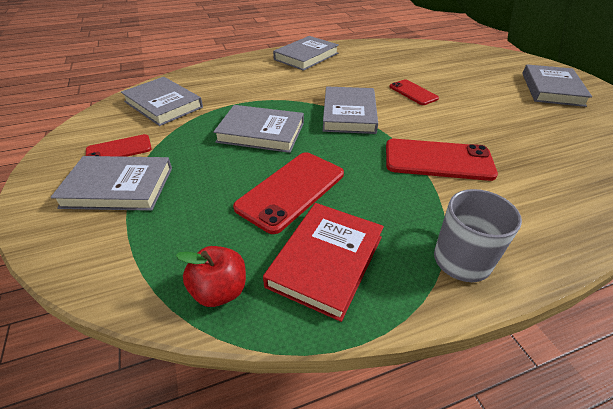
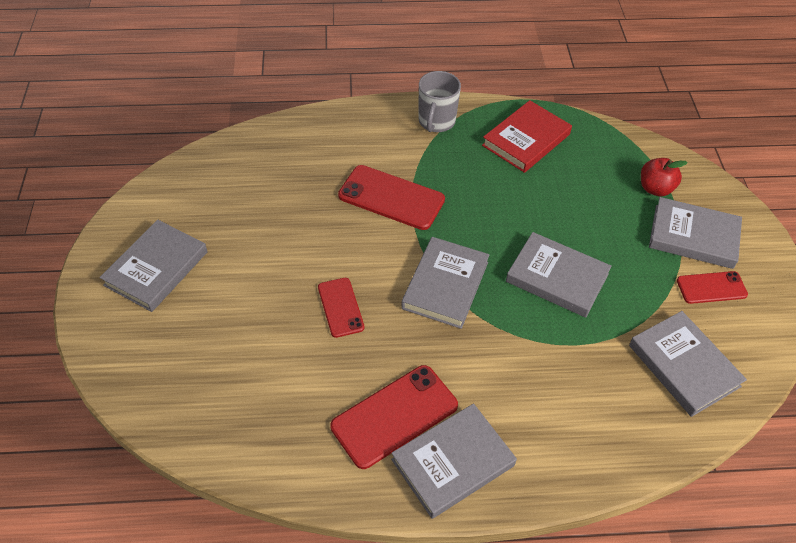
camera: 165 degrees left, 10 degrees up
(220, 291) = (597, 138): red apple -> red apple (655, 188)
(291, 190) = (538, 197): red phone -> red phone (394, 416)

